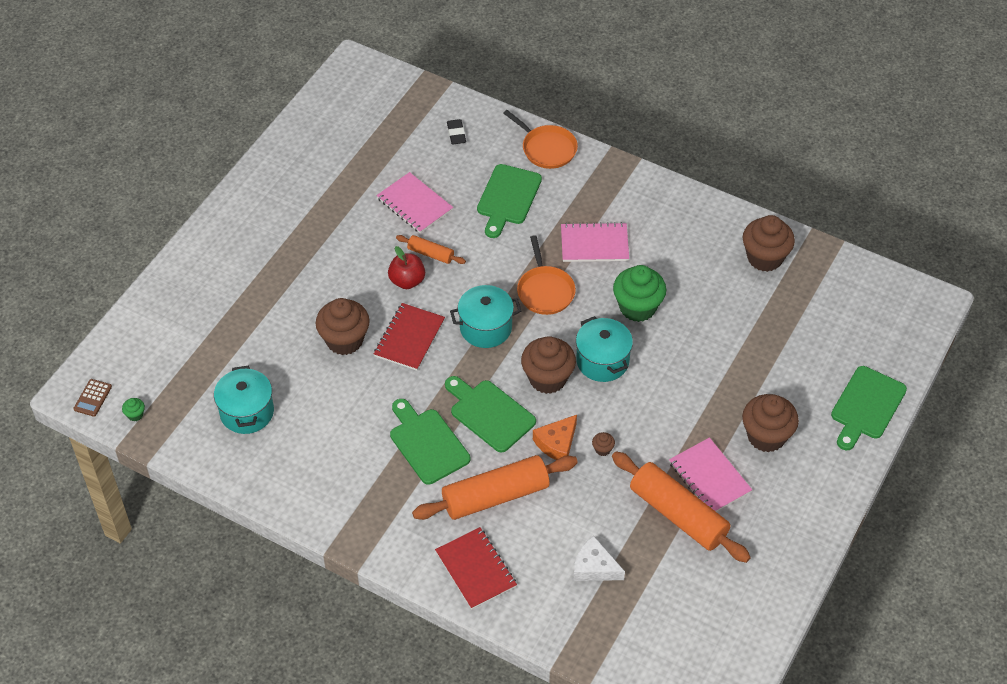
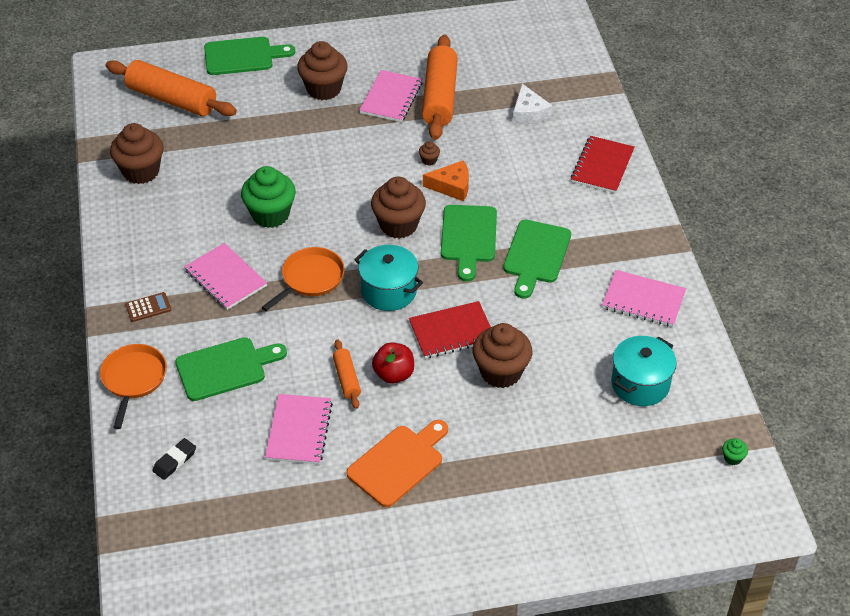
camera: 130 degrees left, 5 degrees down
(93, 398) = (756, 503): brown calculator -> brown calculator (148, 307)
(312, 477) = (643, 300): none -> pink notebook
(334, 237) = (398, 463): none -> orange cutting board
(495, 496) = (534, 191): orange rolling pin -> orange rolling pin (172, 99)
(602, 361) = (347, 205): turquoise pot -> none

